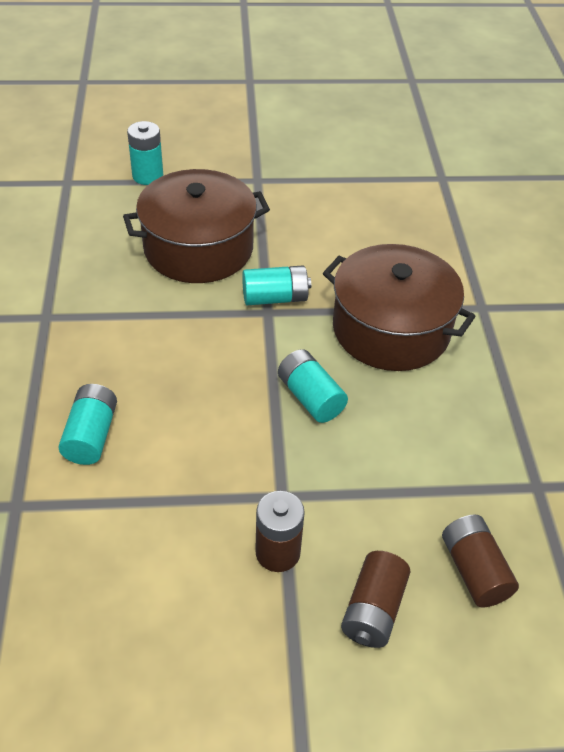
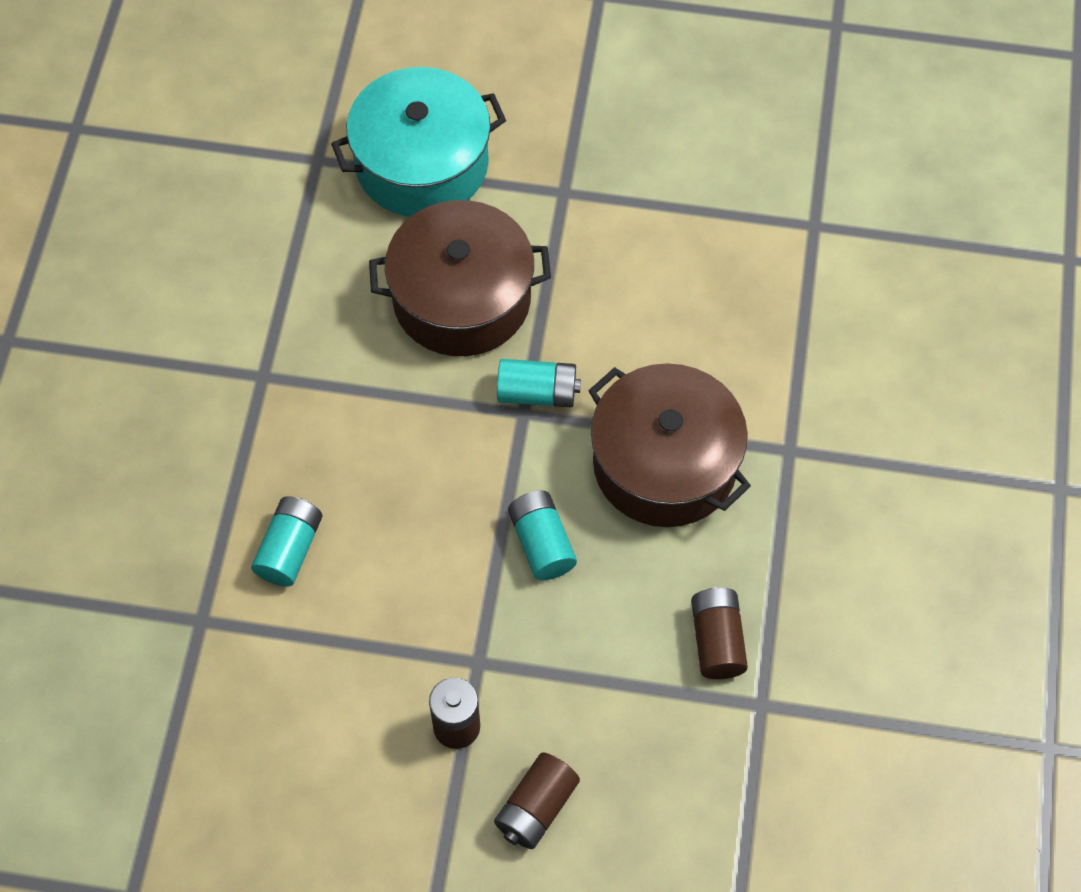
camera: 15 degrees right, 15 degrees up
(147, 176) = (422, 164): turquoise battery -> turquoise pot
(474, 570) = (654, 787): brown battery -> brown battery (717, 640)

